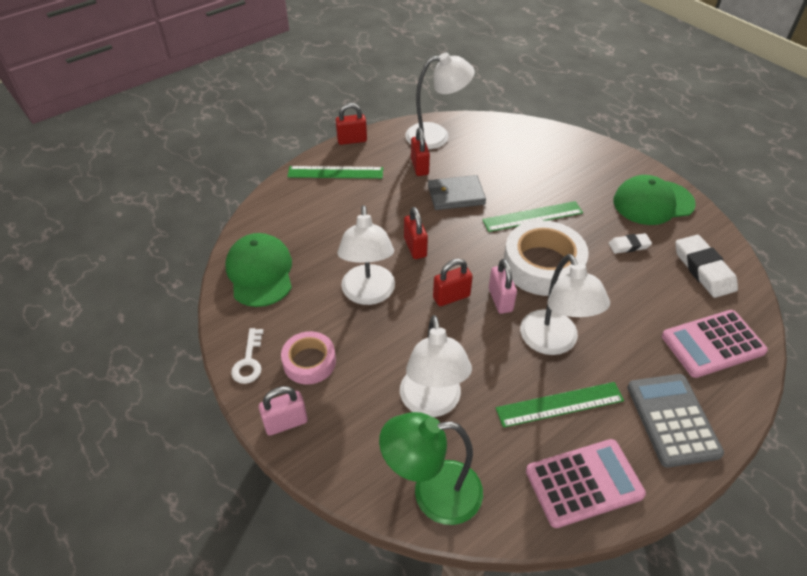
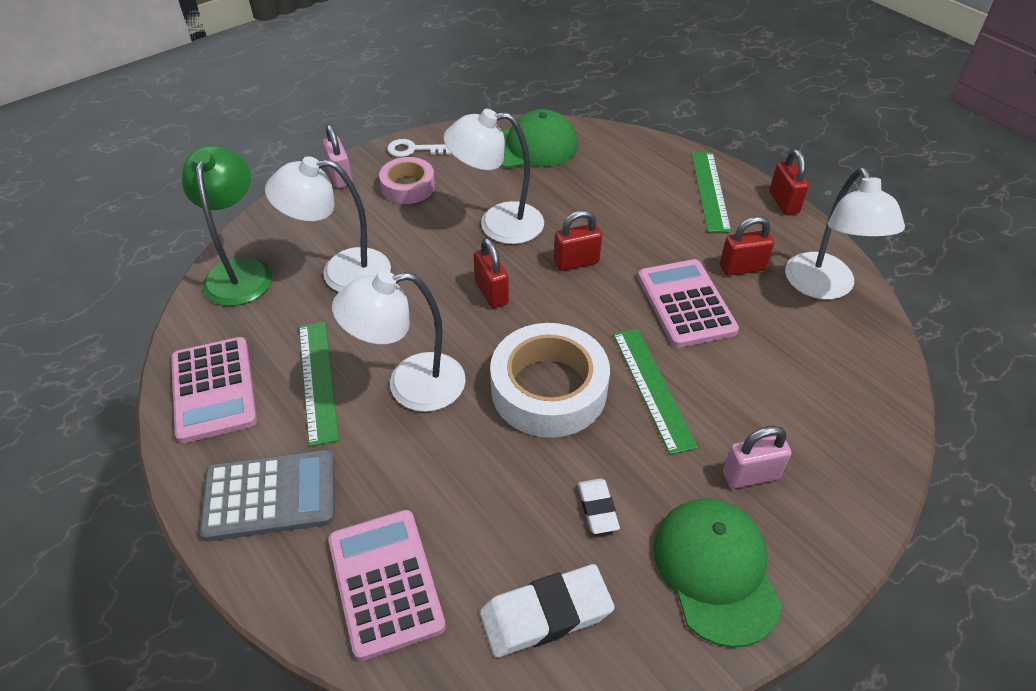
camera: 90 degrees right, 0 degrees up
(456, 195) = (686, 304): grey wallet -> pink calculator
(500, 300) = (484, 338): pink padlock -> pink padlock (750, 475)

